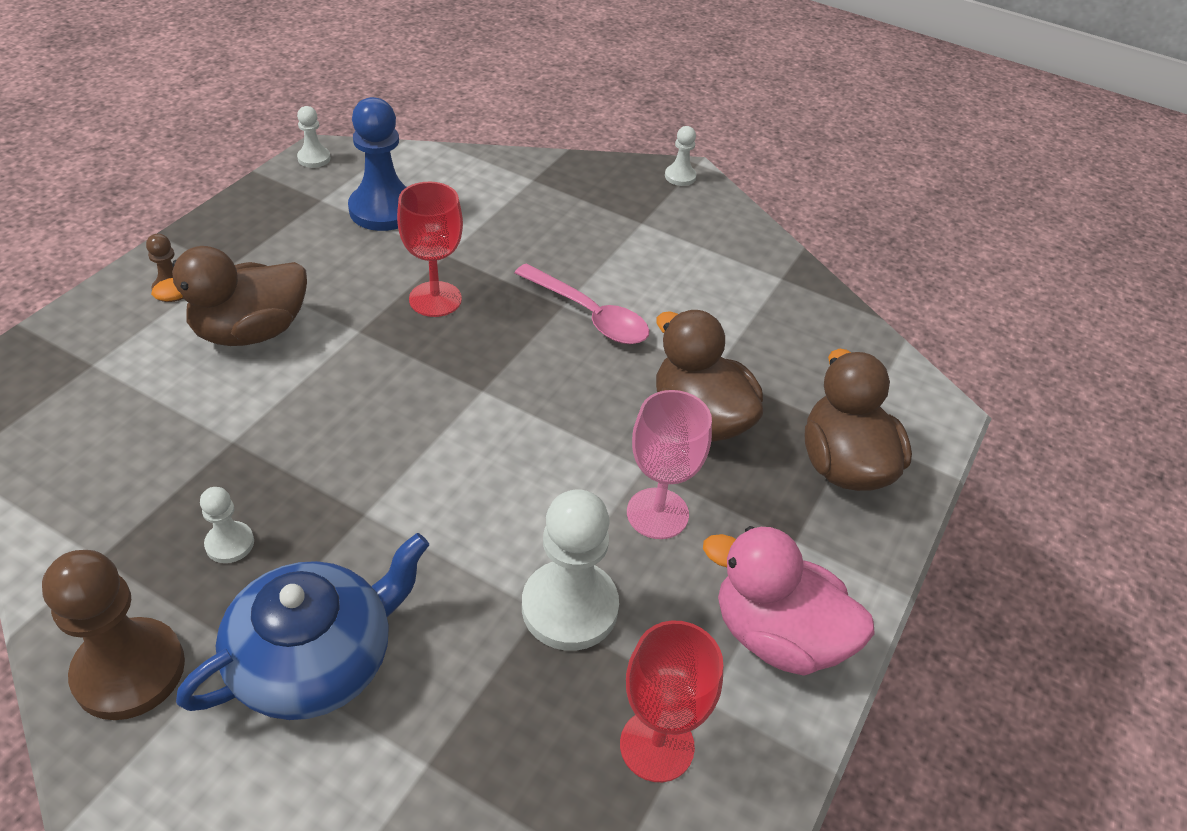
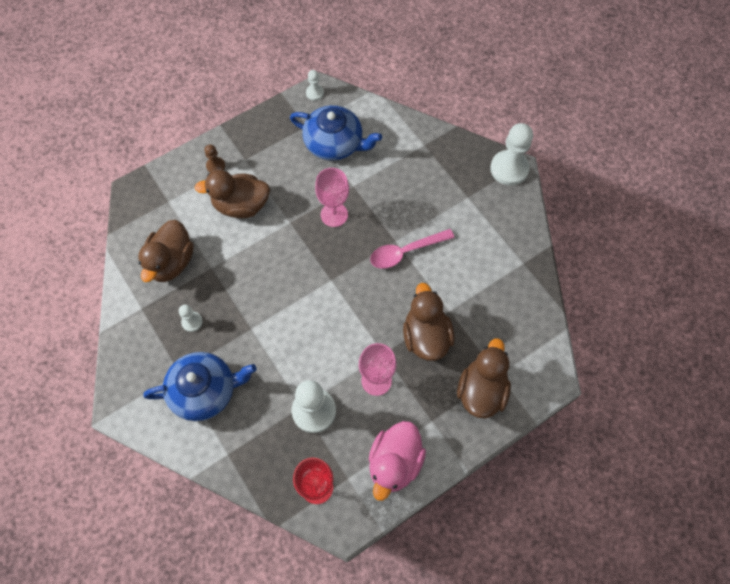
camera: 30 degrees right, 20 degrees up
(129, 671) = (137, 366): brown pawn -> none
(139, 458) = (171, 262): none -> brown duck
(383, 210) = (335, 143): blue pawn -> blue teapot
(435, 299) = (334, 214): red goblet -> pink goblet
(589, 315) = (405, 252): pink spoon -> pink spoon turned 90 degrees clockwise
(680, 176) = (509, 169): white pawn -> white pawn, size x2.02
(777, 636) = (394, 463): pink duck -> pink duck turned 120 degrees counterclockwise

